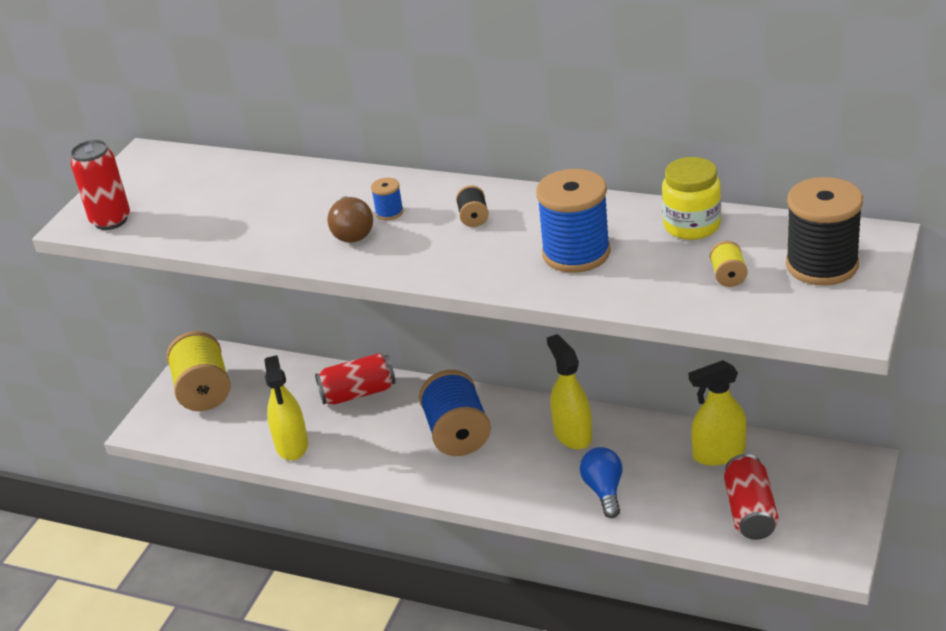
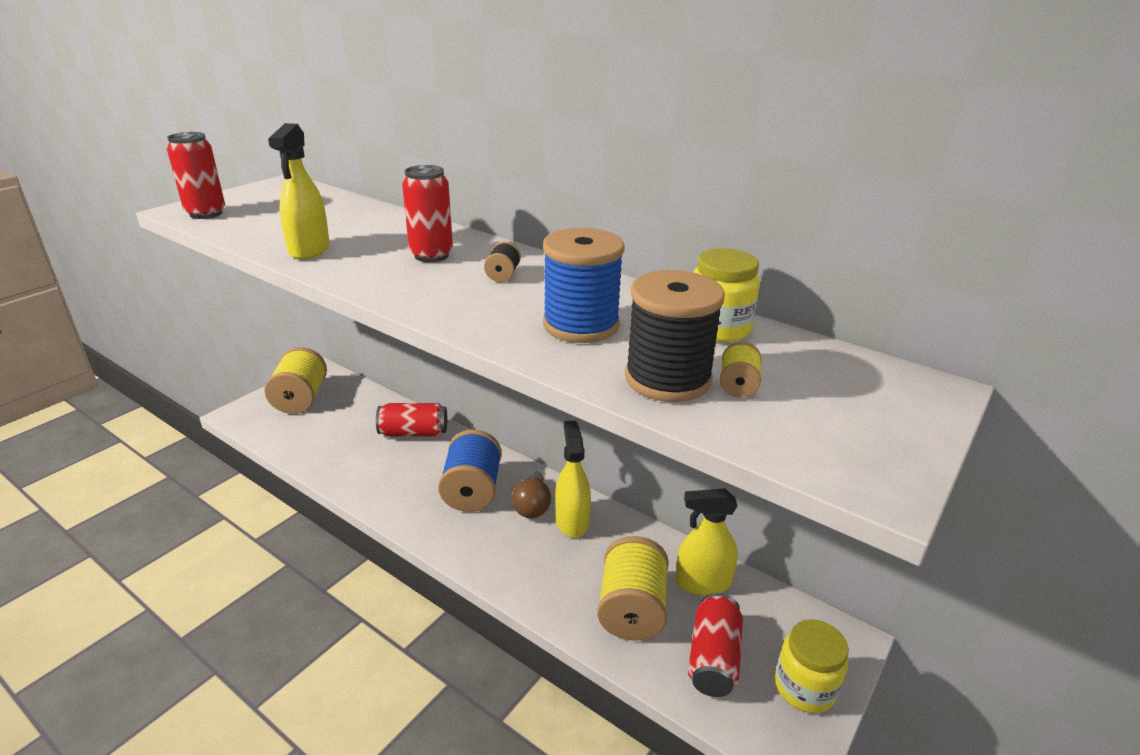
camera: 10 degrees right, 5 degrees down
(292, 445) = (333, 460): yellow spray bottle -> yellow spray bottle (309, 250)
(352, 232) = (385, 262): brown light bulb -> brown light bulb (532, 506)
(389, 212) = (431, 255): blue spool -> red can
(604, 491) = (575, 586): blue light bulb -> none
(664, 494) = (631, 609): none -> yellow spool
(822, 265) = (858, 401): black spool -> black spool (667, 379)
(833, 511) = (805, 687): none -> yellow jar

